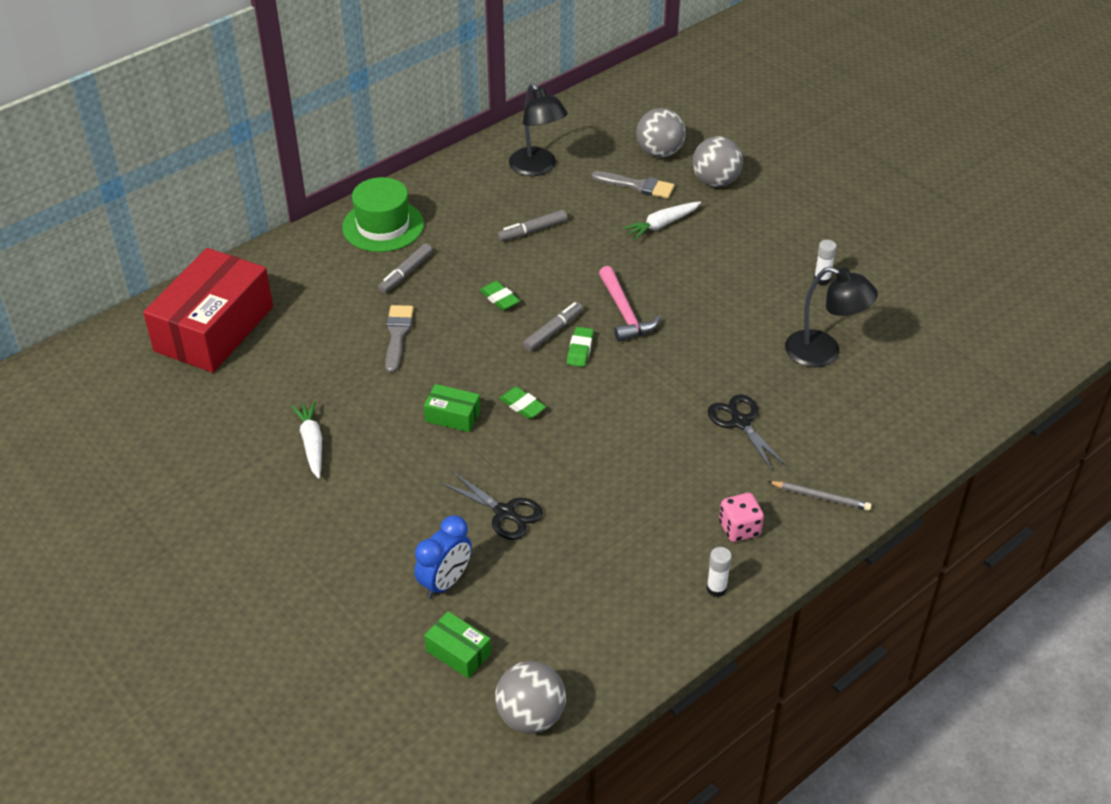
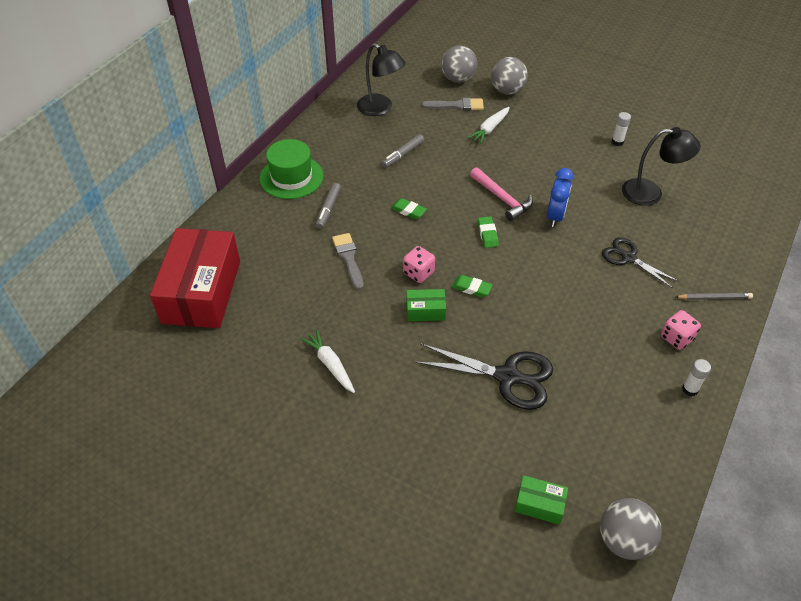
camera: 20 degrees left, 5 degrees up
(445, 582) = (496, 448): blue clock -> blue clock (555, 216)
(470, 372) = (418, 273): none -> pink dice
(505, 513) = (508, 377): black scissors -> black scissors, size x1.55
(553, 331) = (460, 225): grey marker -> none

